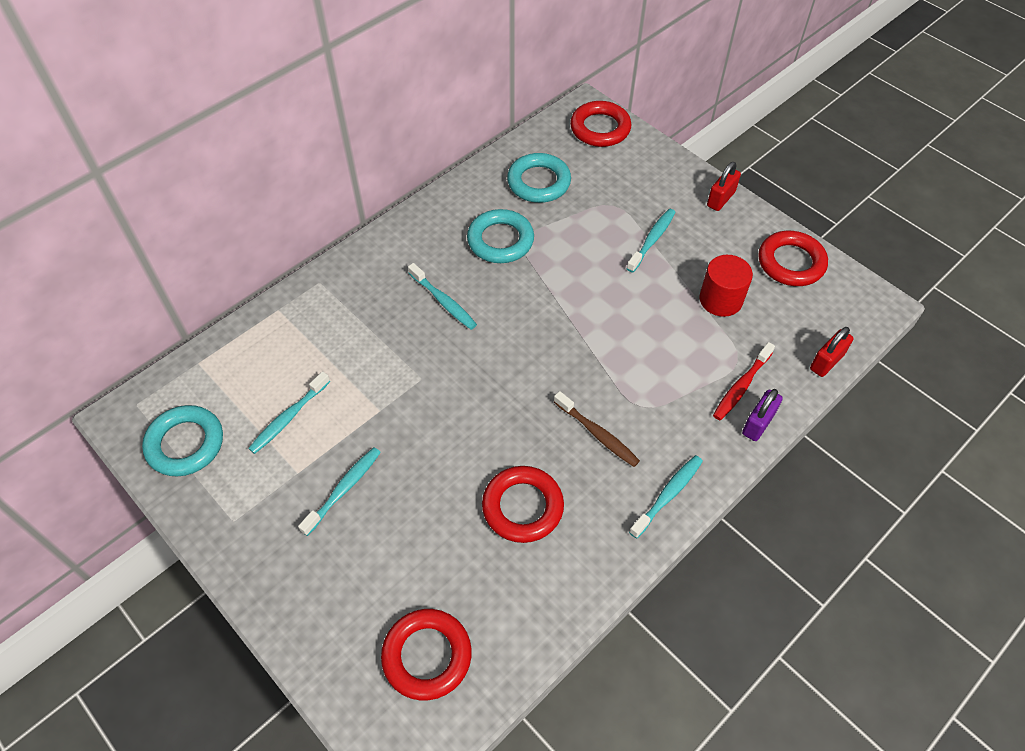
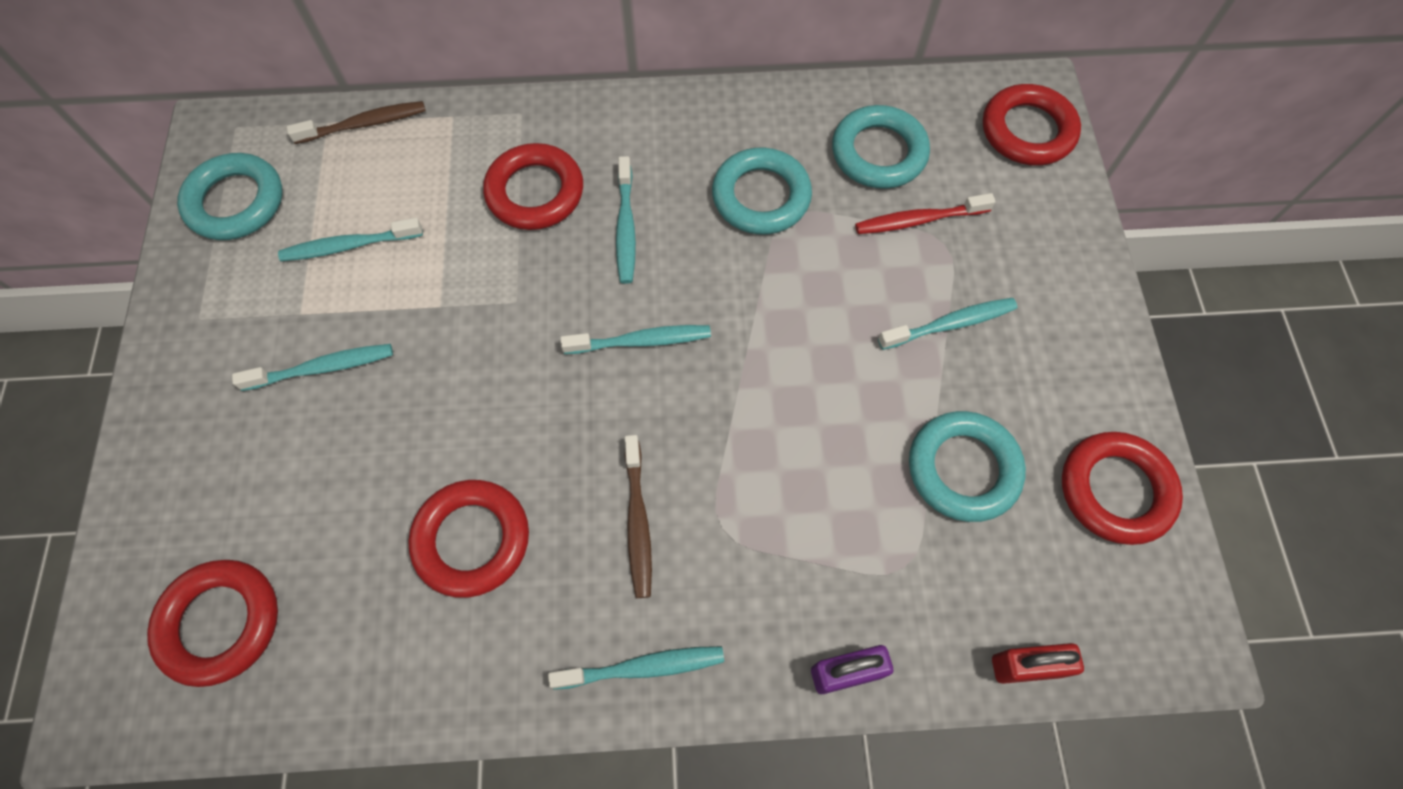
camera: 40 degrees right, 10 degrees up
(225, 348) = (364, 124): none -> brown toothbrush
(373, 317) = (535, 192): none -> red ring
(510, 350) = (641, 341): none -> turquoise toothbrush
(720, 299) = (963, 469): red cylinder -> turquoise ring
(721, 199) = (1101, 332): red padlock -> none
(741, 386) = (874, 605): red toothbrush -> red toothbrush (918, 220)

